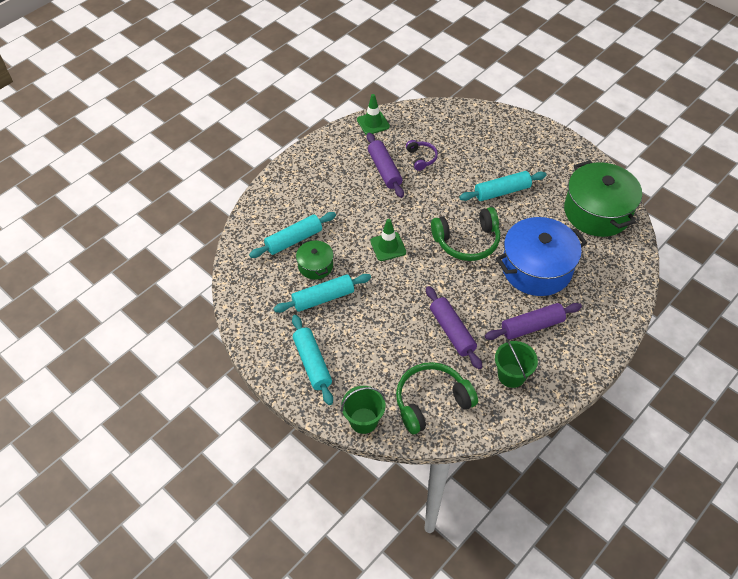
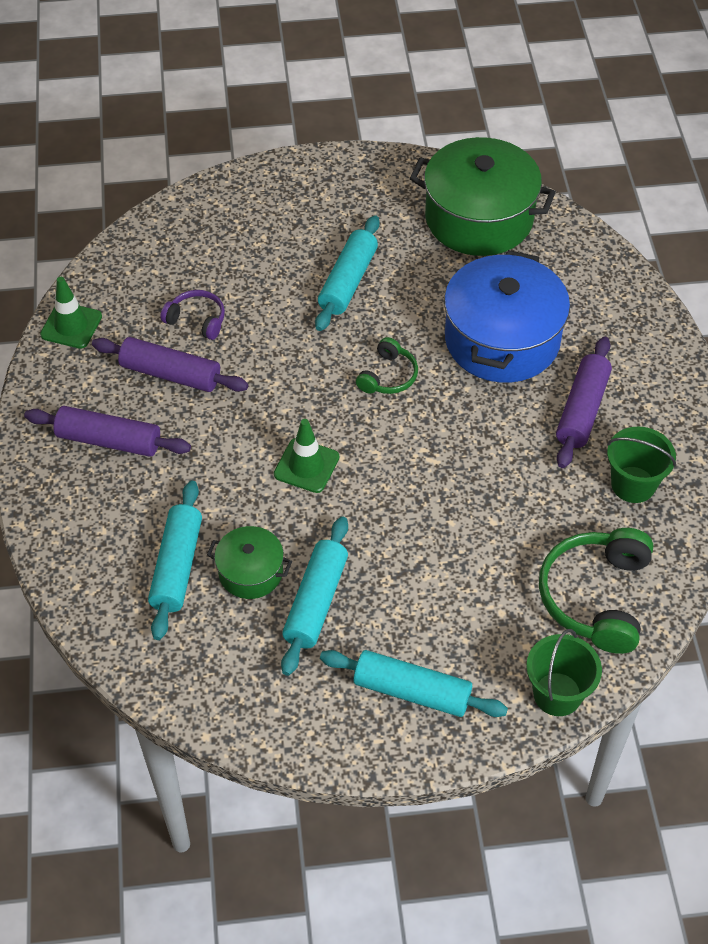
camera: 50 degrees left, 0 degrees up
(452, 331) = (511, 496): purple rolling pin -> purple rolling pin (109, 440)
(467, 241) = (388, 376): green headphones -> green headphones, size x0.54

